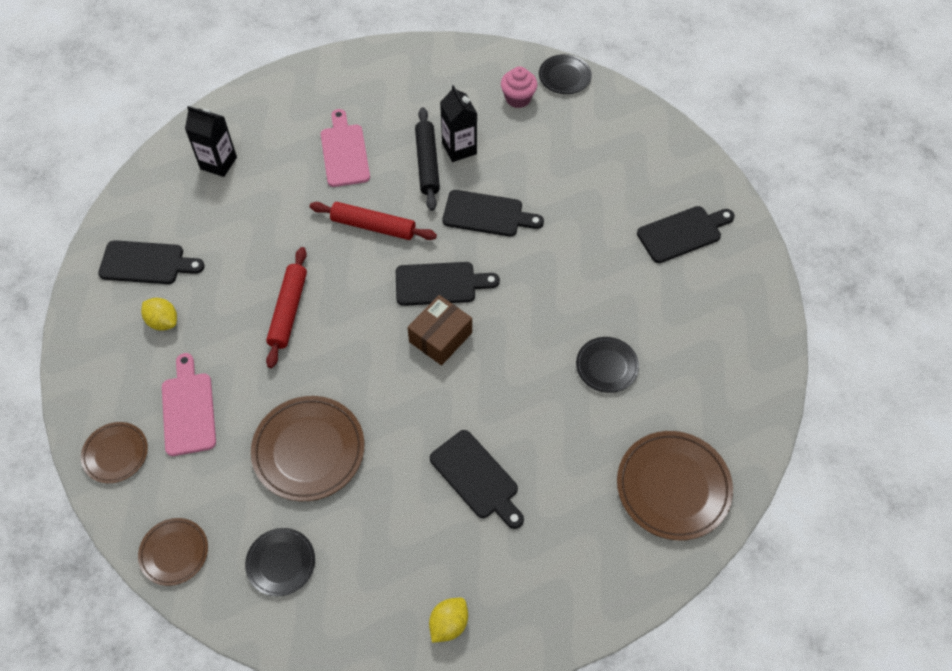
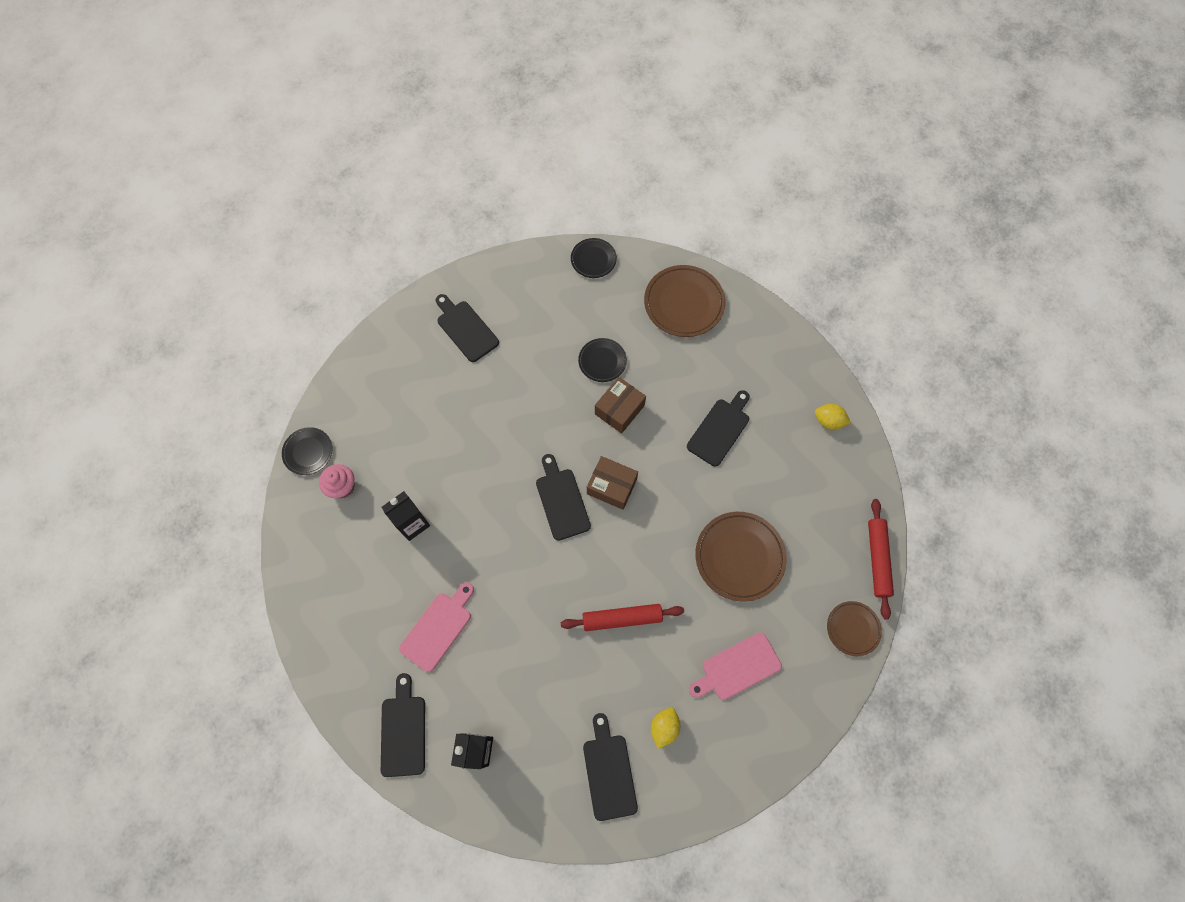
camera: 105 degrees left, 10 degrees up
(115, 454) = (794, 713): brown plate -> none
(281, 563) = (830, 546): black plate -> black plate (593, 259)
(344, 152) = (438, 628): pink cutting board -> pink cutting board turned 150 degrees clockwise
(373, 226) = (517, 574): red rolling pin -> red rolling pin (877, 559)
(427, 163) = (436, 547): black rolling pin -> none
(487, 214) = (481, 481): black cutting board -> black cutting board (403, 731)
(535, 369) = (619, 409): none -> brown box

